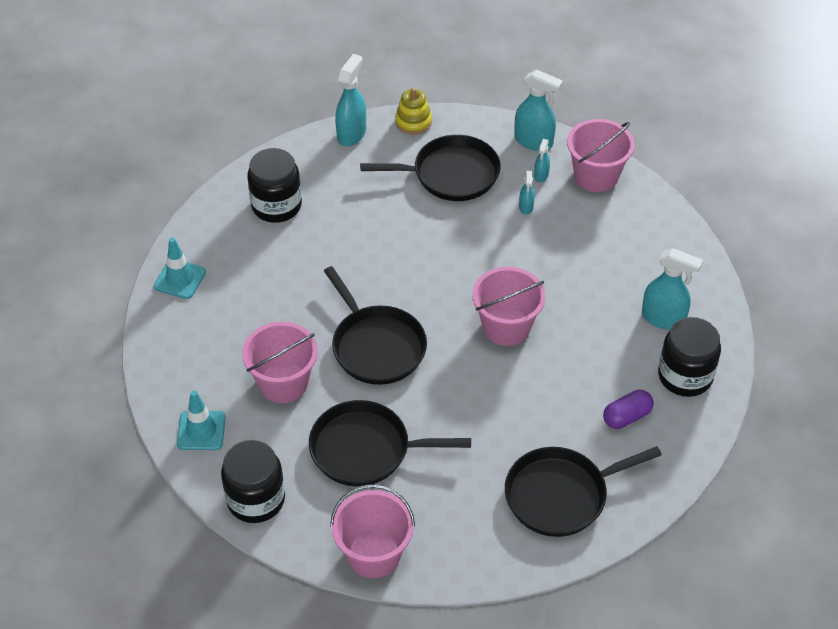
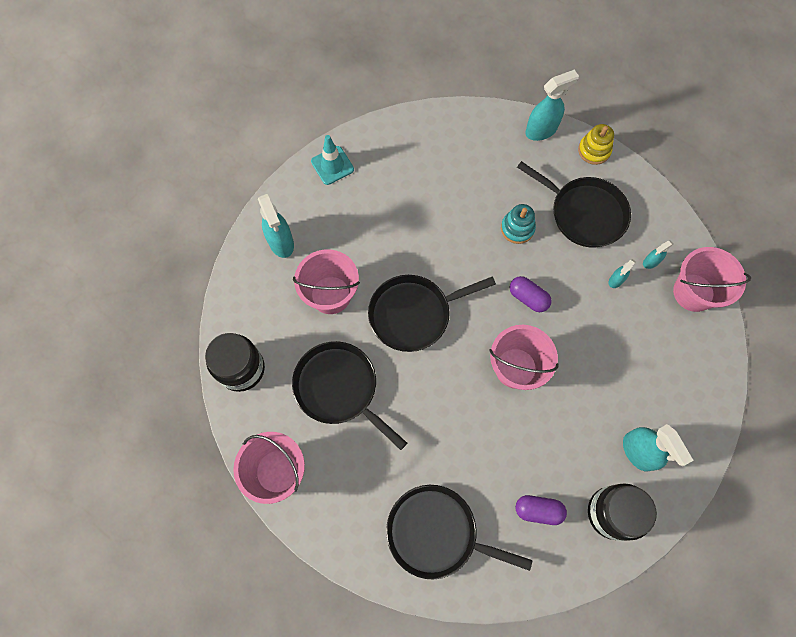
camera: 40 degrees right, 20 degrees up
(201, 430) = (251, 290): turquoise traffic cone -> none
(276, 206) = (441, 153): black jar -> none
(376, 346) = (413, 314): black pan -> black pan turned 60 degrees clockwise
(404, 221) = (517, 228): none -> turquoise stacking toy
(465, 267) = (528, 298): none -> purple capsule
(534, 141) = (670, 229): turquoise spray bottle -> turquoise spray bottle (281, 242)

